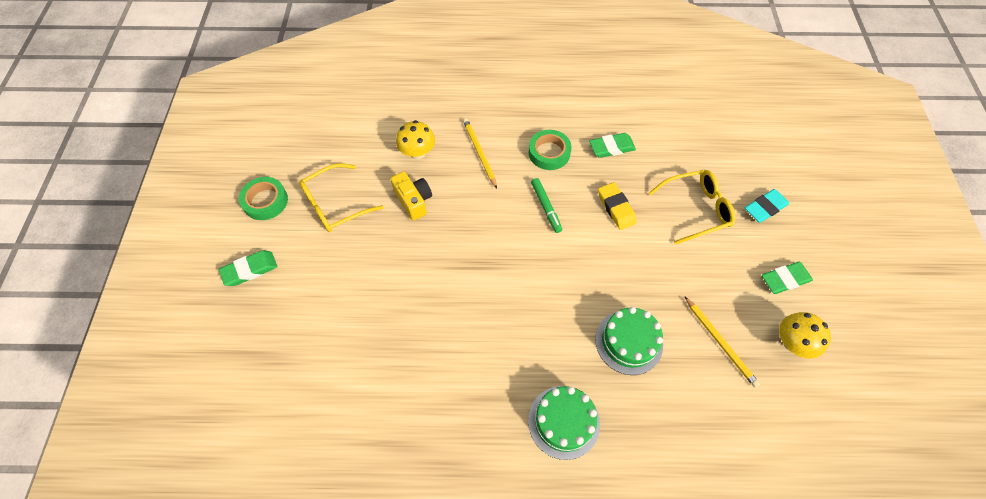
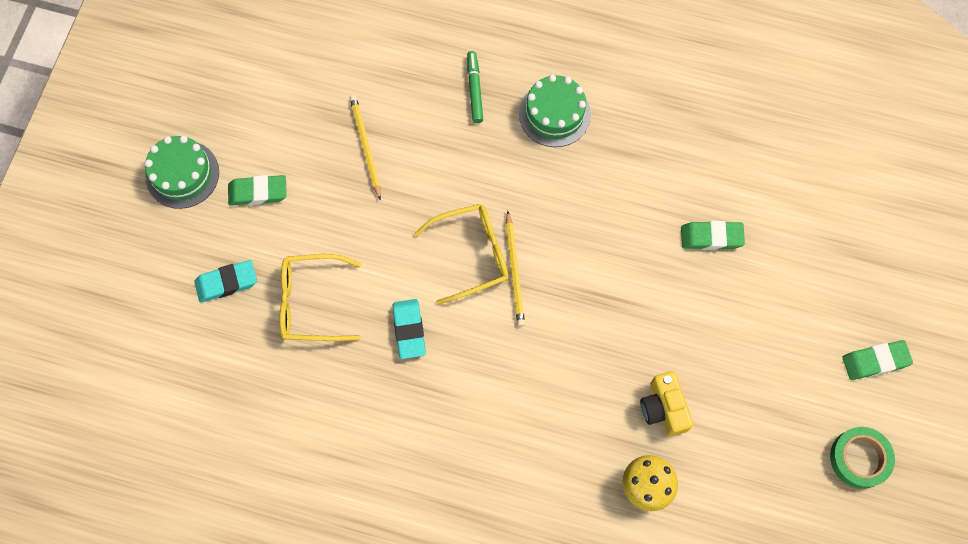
camera: 165 degrees left, 10 degrees up
(335, 205) = (767, 428): yellow glasses -> yellow glasses (472, 254)
(479, 153) = (560, 462): yellow pencil -> yellow pencil (514, 271)
(546, 207) = (496, 354): green marker -> green marker (474, 89)
(549, 153) = (465, 437): green tape -> none
(611, 148) = (377, 423): green eraser -> green eraser (711, 237)
(616, 208) = (409, 330): yellow eraser -> turquoise eraser
(628, 342) = (460, 170): green cake -> green cake (182, 174)
(792, 343) = (291, 127): yellow mushroom -> none

